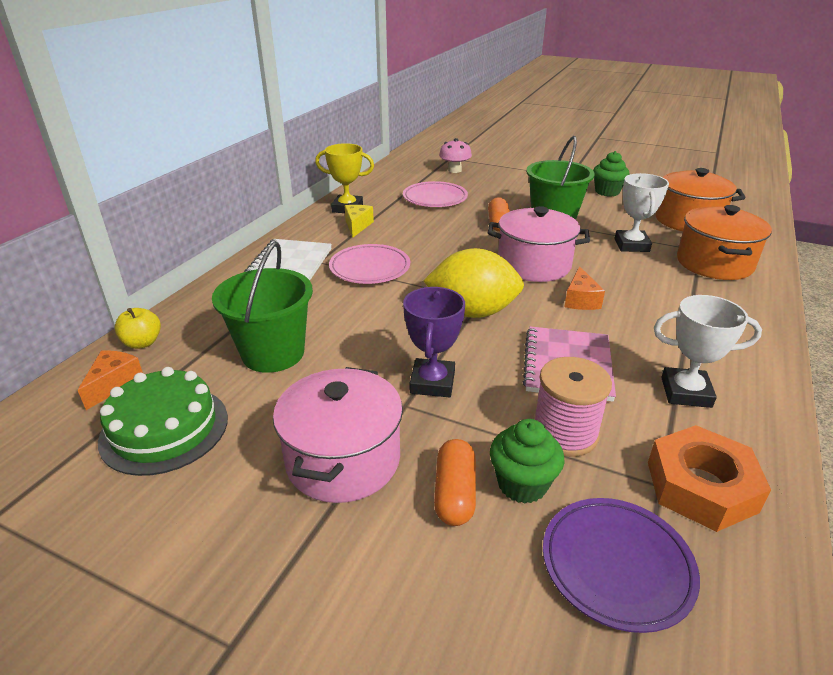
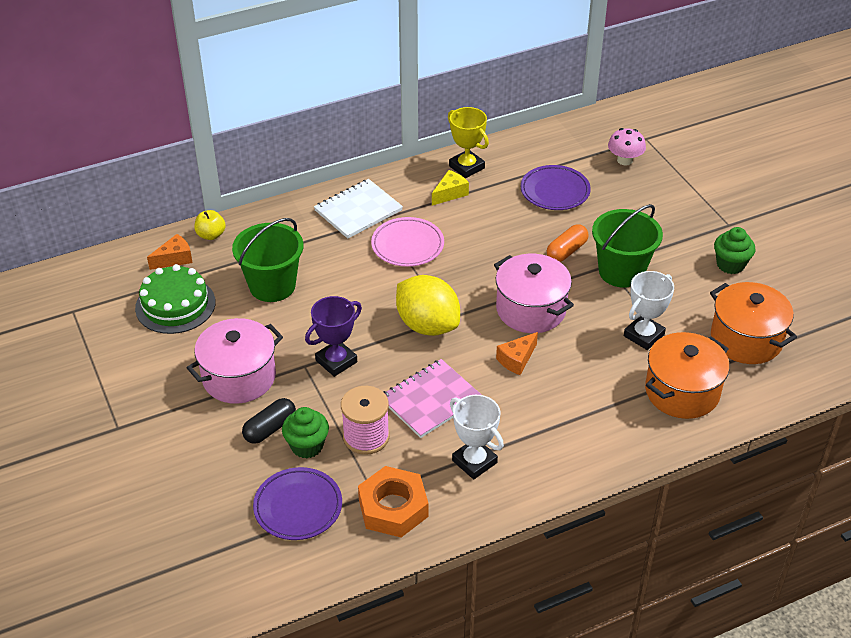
camera: 40 degrees right, 10 degrees up
(435, 198) = (555, 191): pink plate -> purple plate
(454, 493) = (270, 428): orange capsule -> black capsule

